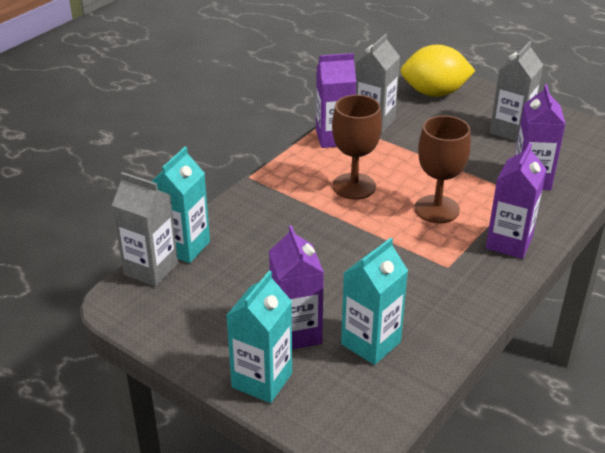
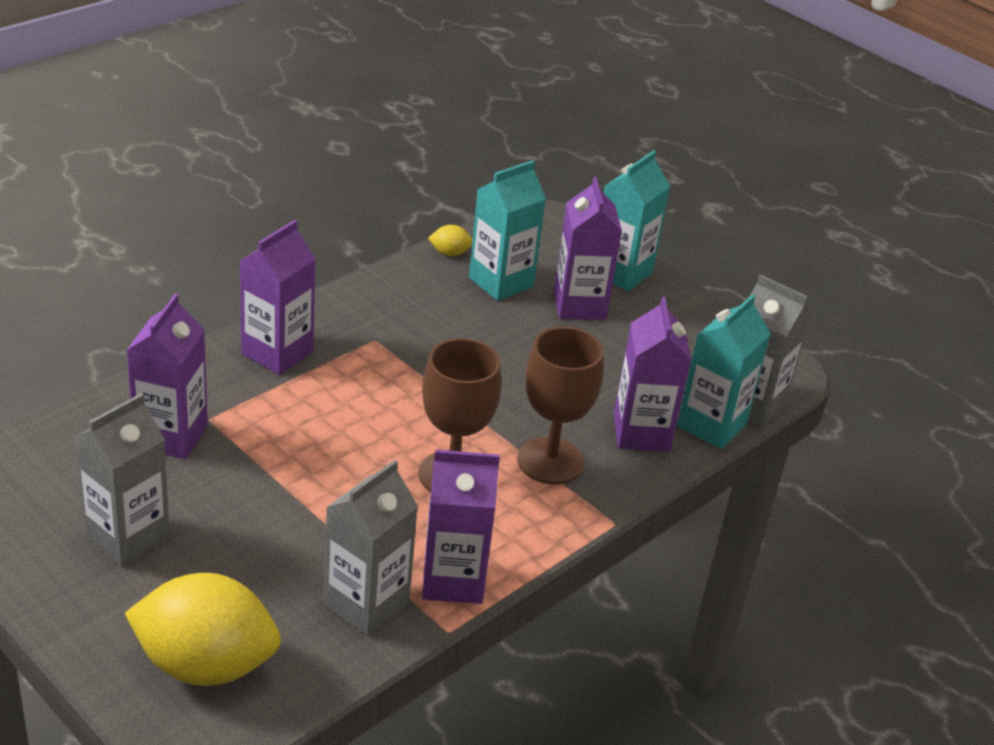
camera: 175 degrees left, 0 degrees up
(235, 232) = (641, 433): none -> purple carton
(428, 367) = (450, 253): none -> yellow lemon
(437, 209) = (345, 415): brown goblet -> brown goblet (550, 461)

